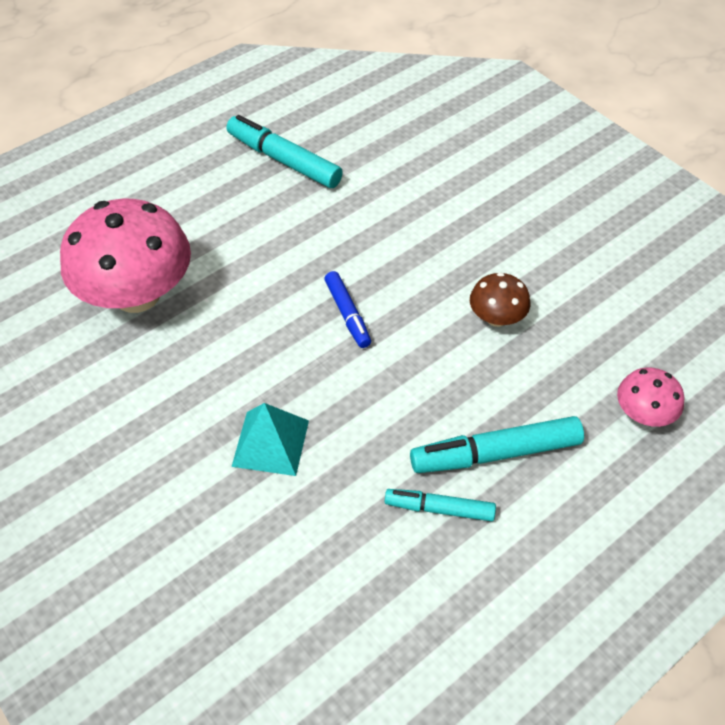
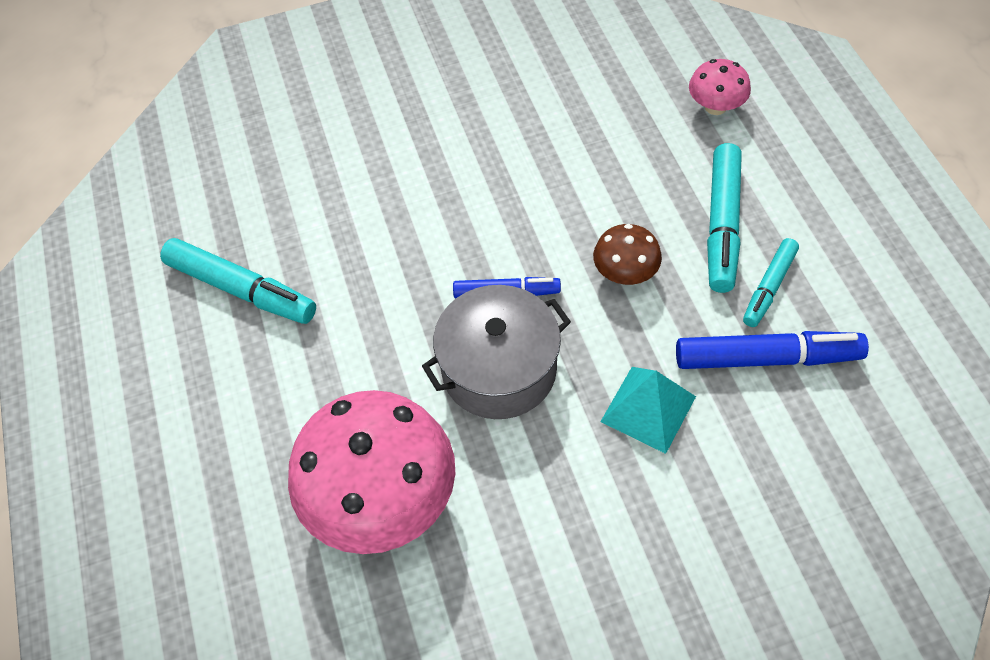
camera: 65 degrees left, 5 degrees up
(272, 331) = (499, 369): none -> grey pot
(284, 160) = (241, 289): turquoise marker -> turquoise marker turned 120 degrees counterclockwise
(357, 524) = (767, 358): none -> blue marker
(496, 318) = (565, 171): brown mushroom -> brown mushroom (625, 273)

